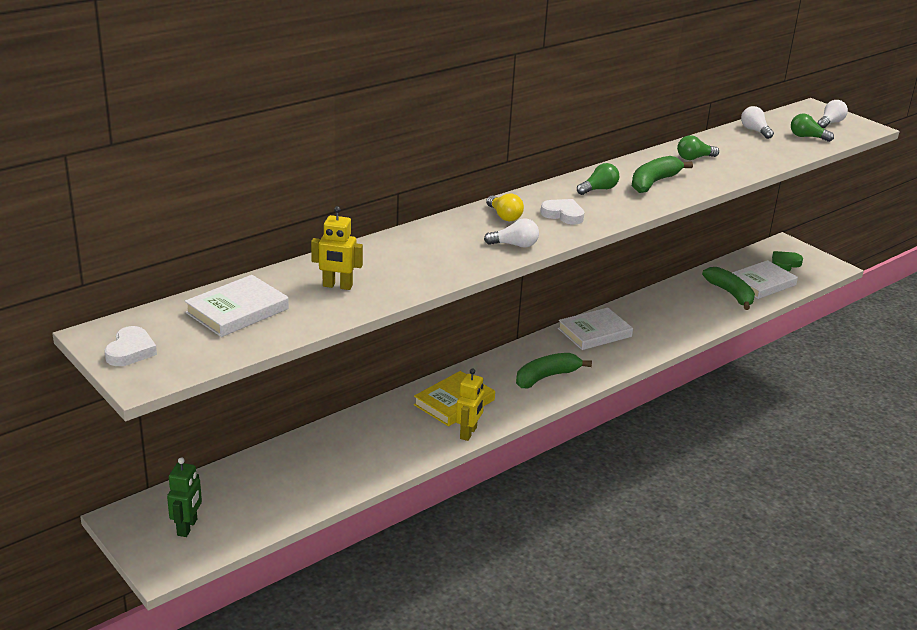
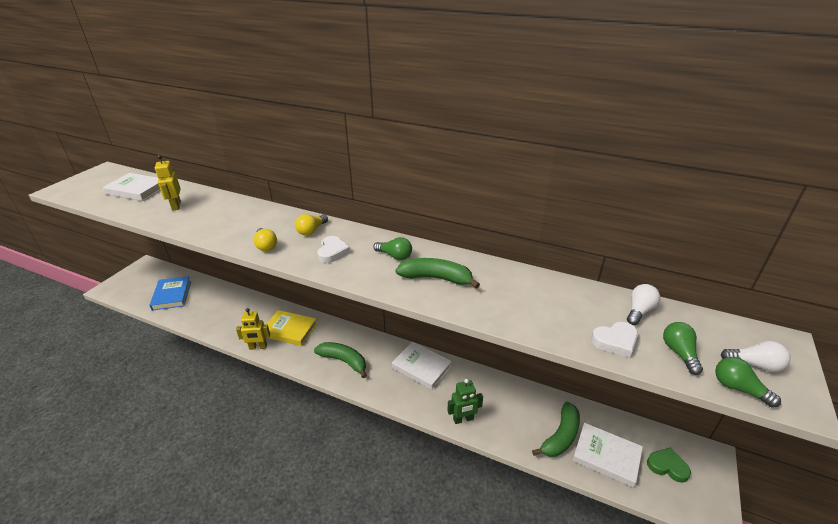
camera: 65 degrees right, 5 degrees up
(130, 351) = (88, 180): white heart -> white heart (615, 341)
(187, 527) = (140, 284): green robot -> green robot (463, 419)
(262, 495) = (172, 295): none -> blue book
(514, 245) = (266, 245): white light bulb -> yellow light bulb
(694, 158) = (517, 288): green light bulb -> green light bulb (738, 388)

